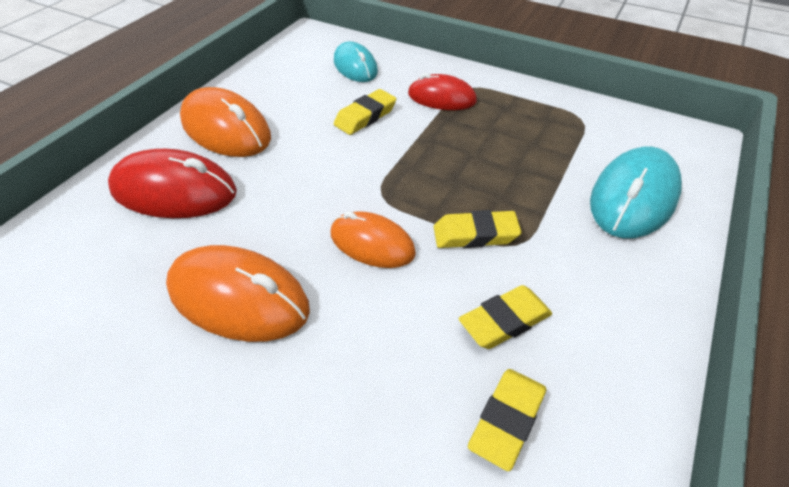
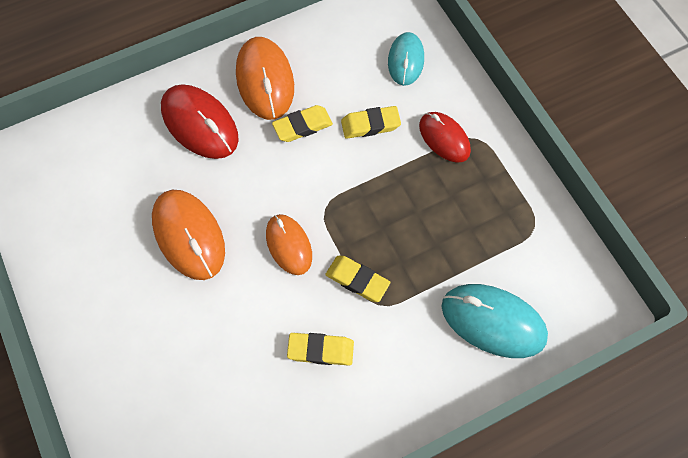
camera: 35 degrees right, 20 degrees up
(507, 420) = (271, 404): yellow eraser -> yellow eraser (302, 126)
(633, 198) = (493, 321): turquoise mouse -> turquoise mouse turned 45 degrees clockwise

